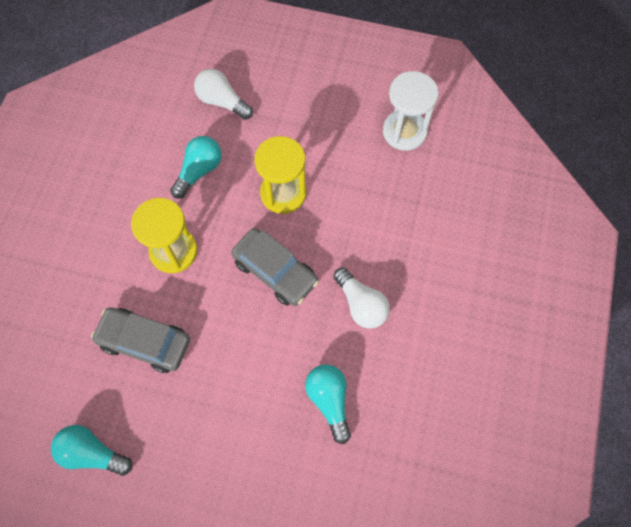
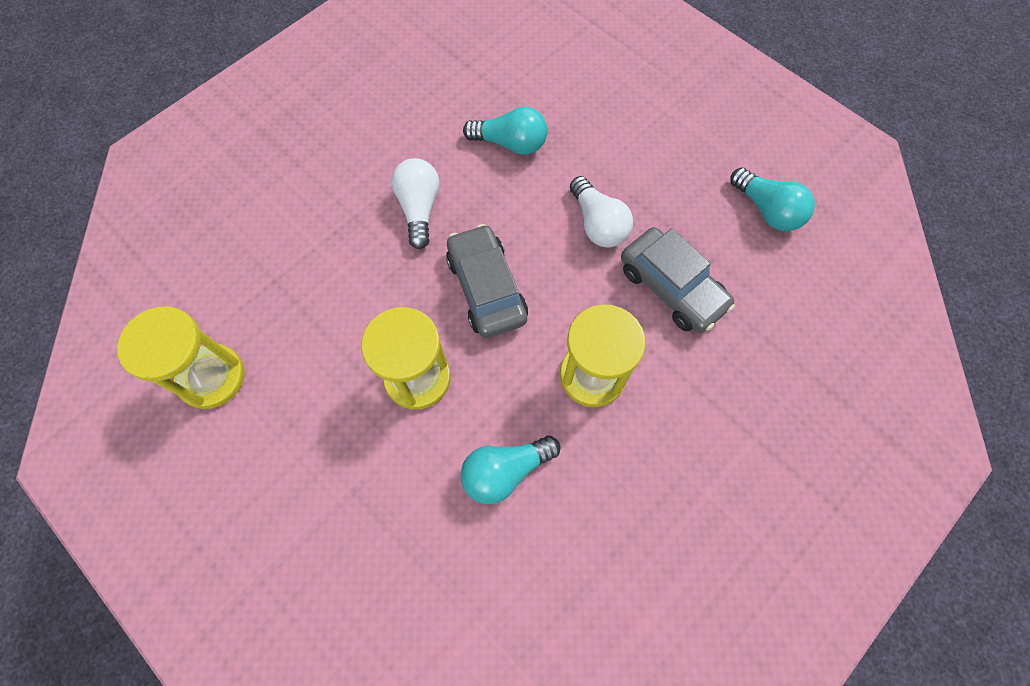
camera: 150 degrees left, 0 degrees up
(222, 102) = (411, 572): white light bulb -> white light bulb (598, 224)
(329, 401) = (510, 143): turquoise light bulb -> turquoise light bulb turned 90 degrees counterclockwise
(404, 131) = (212, 377): white hourglass -> yellow hourglass

